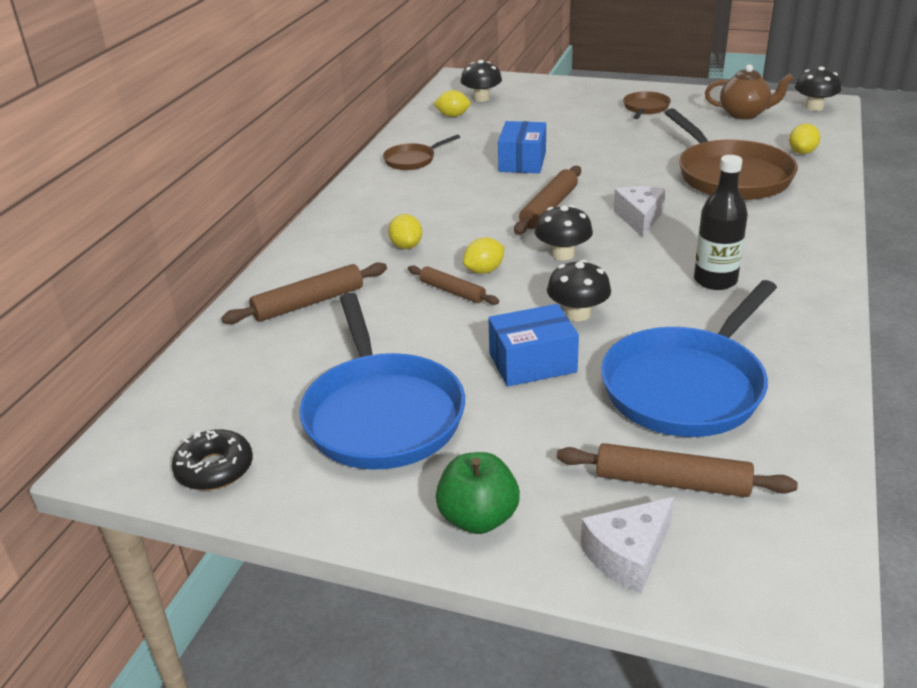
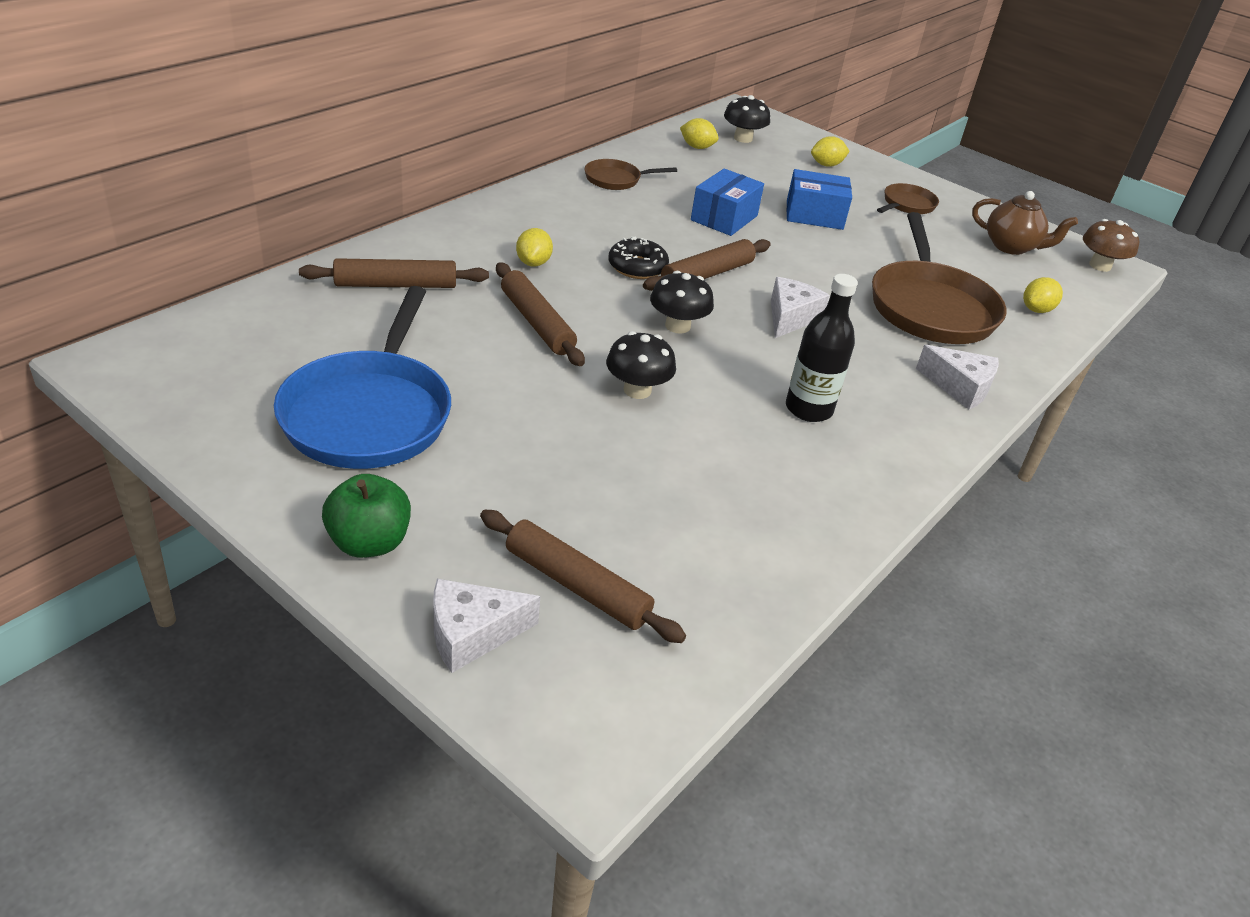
camera: 15 degrees right, 5 degrees up
(214, 469) = (186, 404): black donut -> black donut (637, 267)
(452, 291) = (537, 323): brown rolling pin -> brown rolling pin, size x1.53
(484, 270) = (585, 314): yellow lemon -> yellow lemon (826, 165)
(532, 363) = (550, 420): blue box -> blue box (814, 215)
(687, 386) = (679, 502): blue pan -> none
(803, 225) = (959, 387): none -> white cheese
(814, 107) = (1100, 266): black mushroom -> brown mushroom

